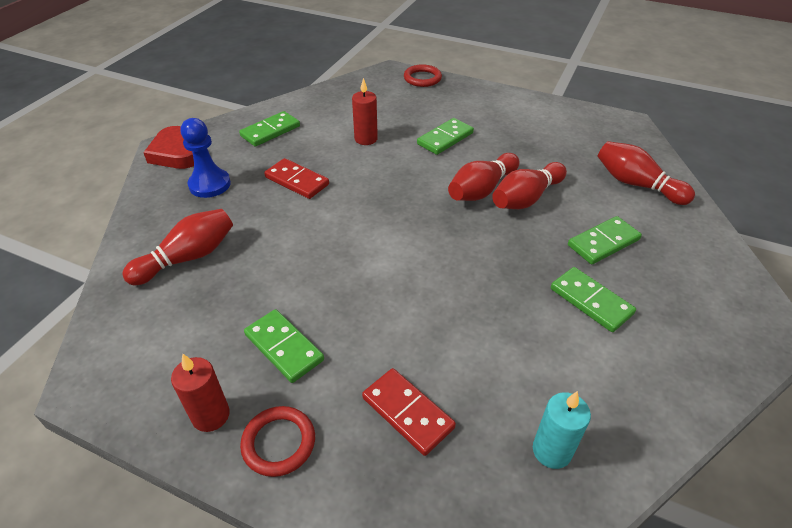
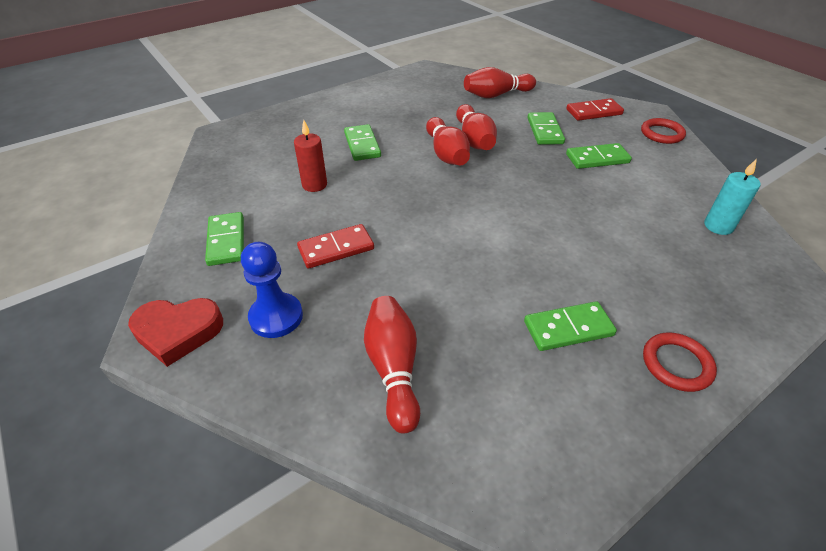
camera: 60 degrees left, 0 degrees up
(211, 415) = (631, 405): red candle -> none
(408, 412) = (667, 278): red domino -> red domino (593, 112)
(422, 78) = (257, 122): red ring -> red ring (662, 134)

